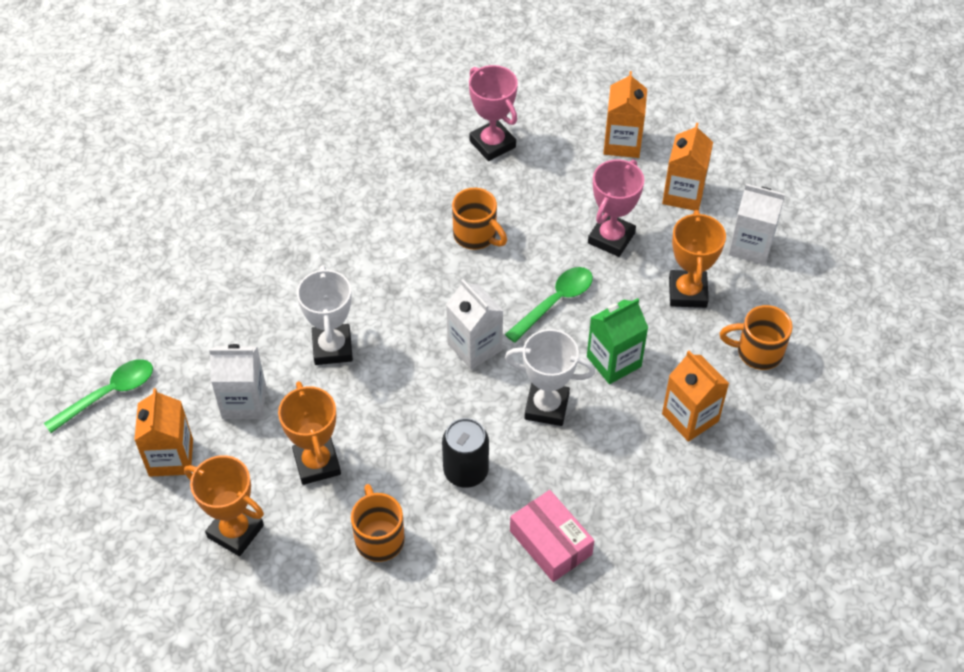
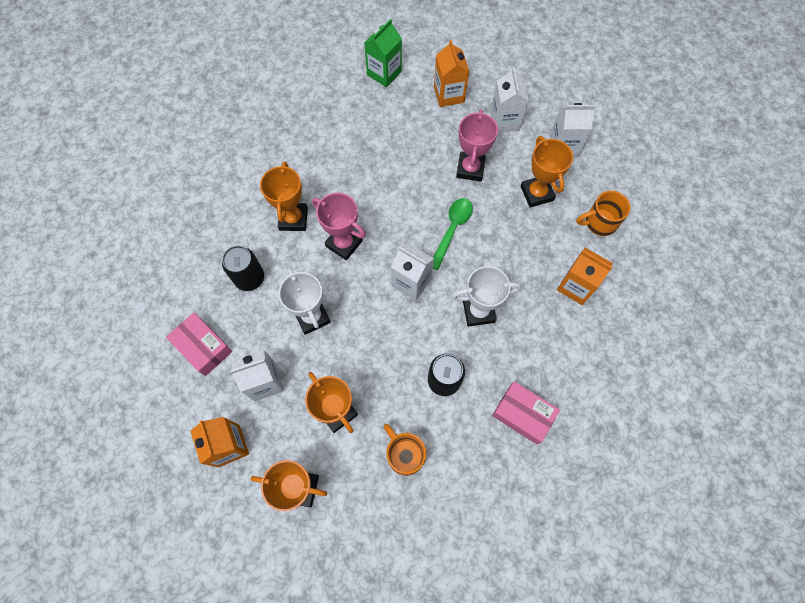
camera: 20 degrees left, 15 degrees up
(109, 394) = (161, 411): green spoon -> none
(187, 340) = (203, 347): none -> pink box
(275, 281) = (249, 278): none -> black can
(358, 231) = (293, 219): none -> orange trophy
(476, 235) = (378, 196): orange mug -> none
(492, 144) = (361, 122): pink trophy -> pink trophy (344, 243)
(614, 361) = (509, 261): green carton -> green carton (384, 73)
(683, 194) = (504, 120): orange carton -> white carton

